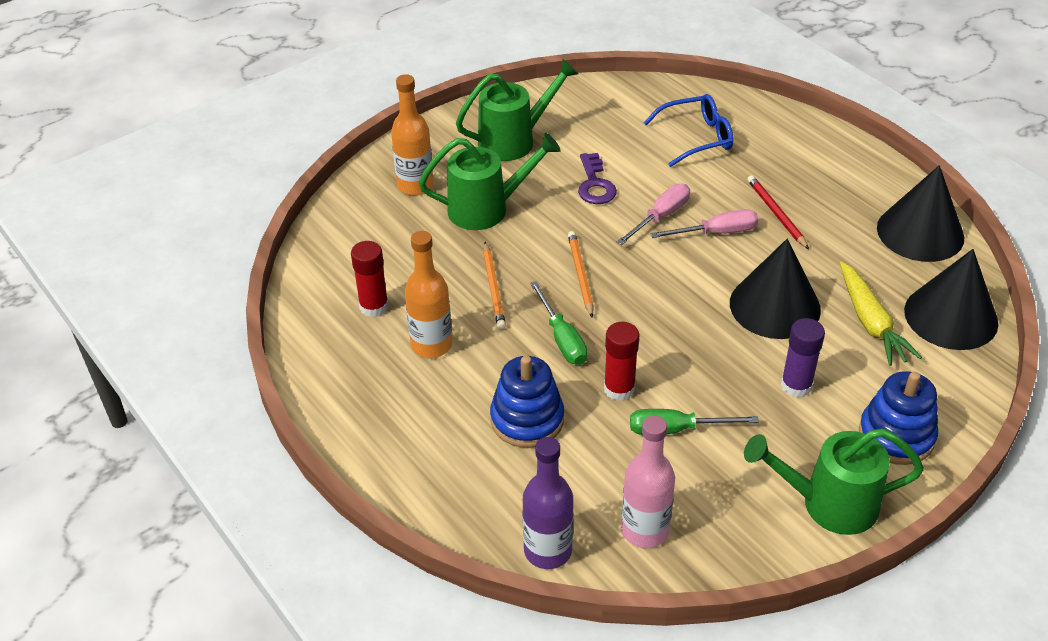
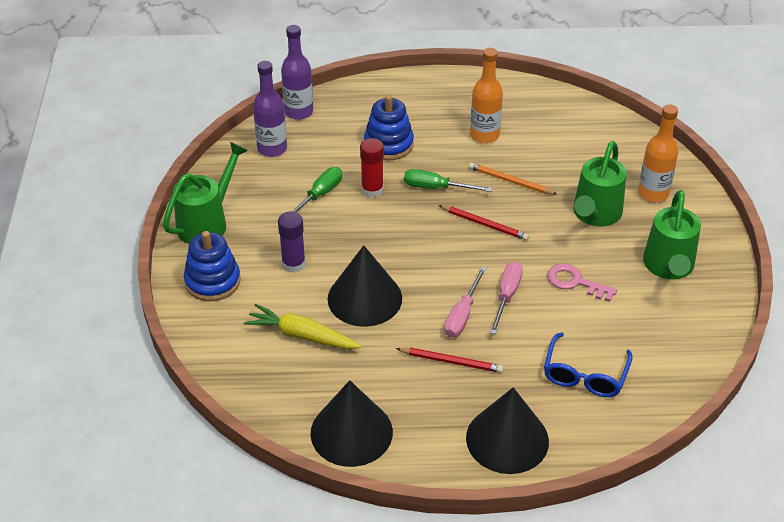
camera: 125 degrees right, 0 degrees up
(374, 306) = (541, 127): red glue stick -> none
(580, 275) = (484, 224): orange pencil -> red pencil
(595, 184) = (575, 282): purple key -> pink key
(645, 530) = (272, 148): pink bottle -> purple bottle
(661, 217) = (507, 296): pink screwdriver -> pink screwdriver turned 150 degrees counterclockwise
(951, 316) = (262, 382): black cone -> black cone (507, 439)

